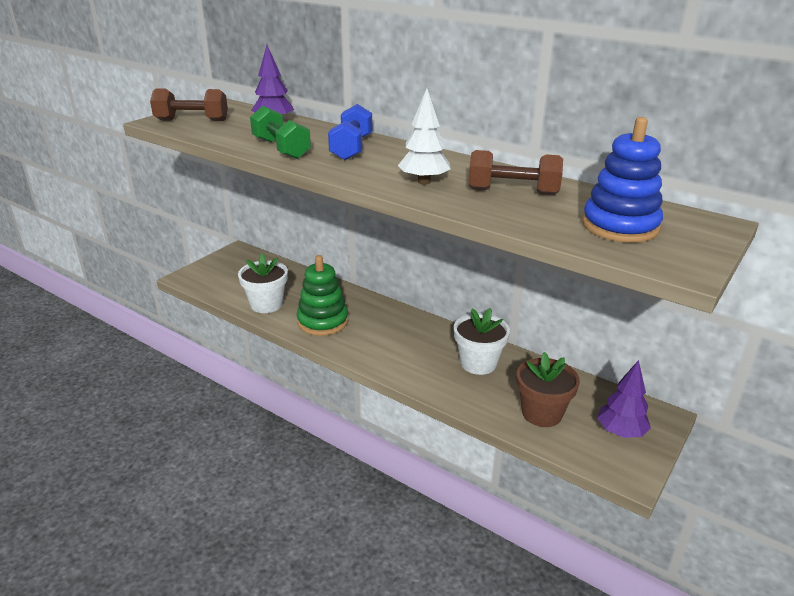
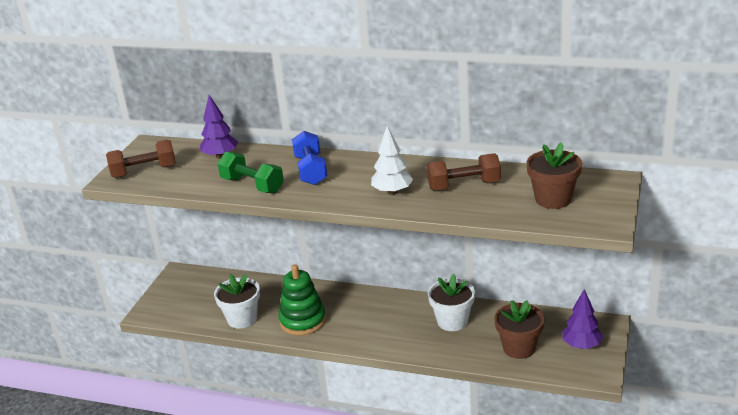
camera: 15 degrees left, 0 degrees up
(620, 226) = (553, 199): blue stacking toy -> brown flower pot

